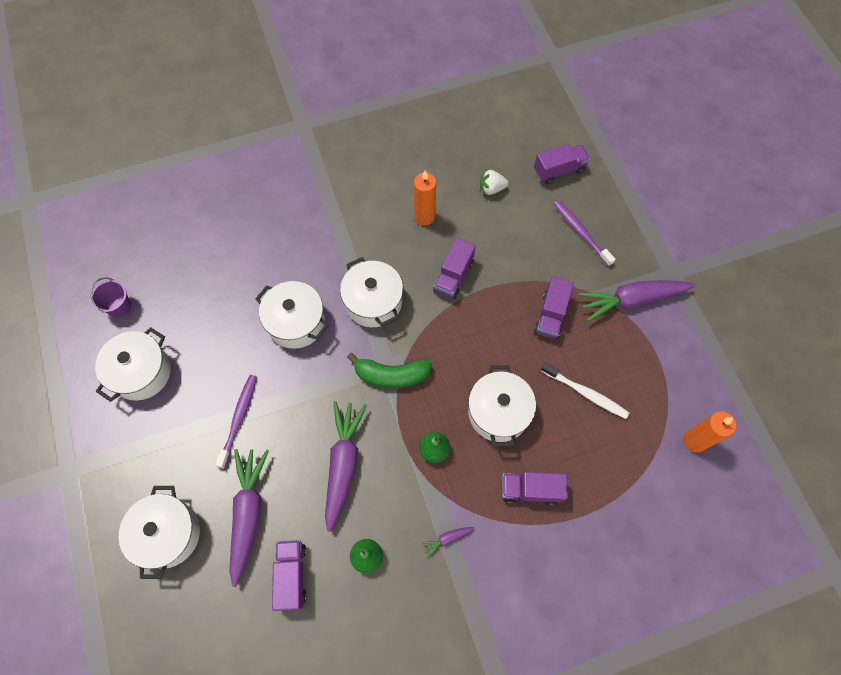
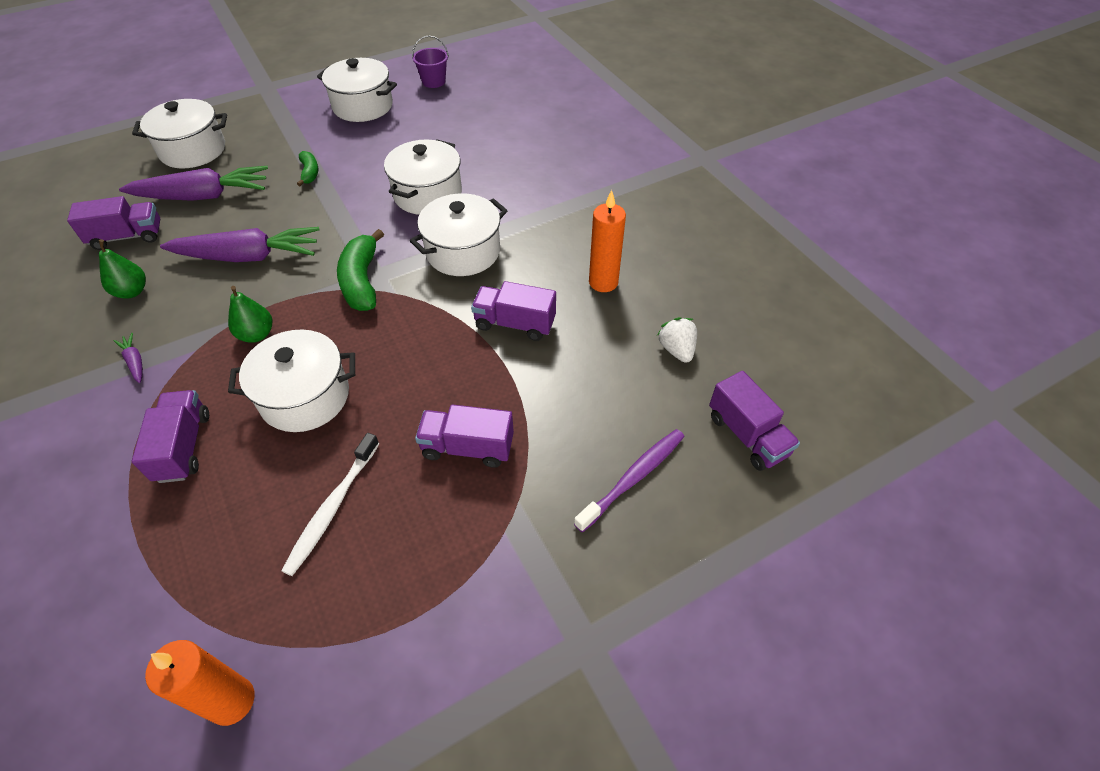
camera: 80 degrees right, 15 degrees down
(239, 419) = (309, 173): purple toothbrush -> green banana
(631, 300) = (513, 570): purple carrot -> none

